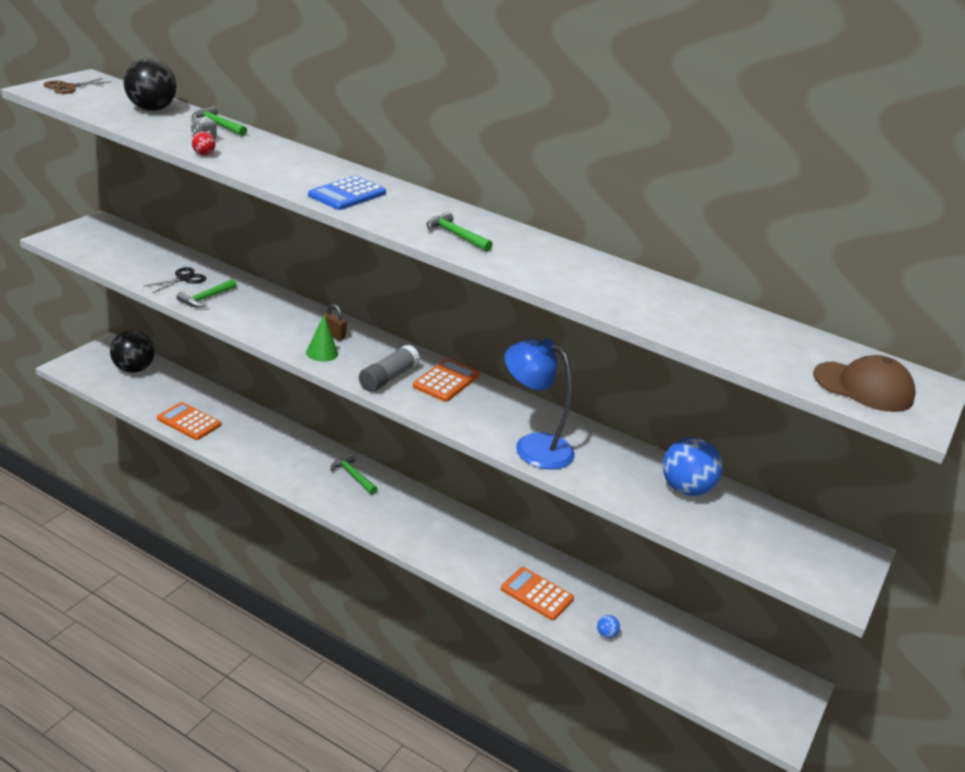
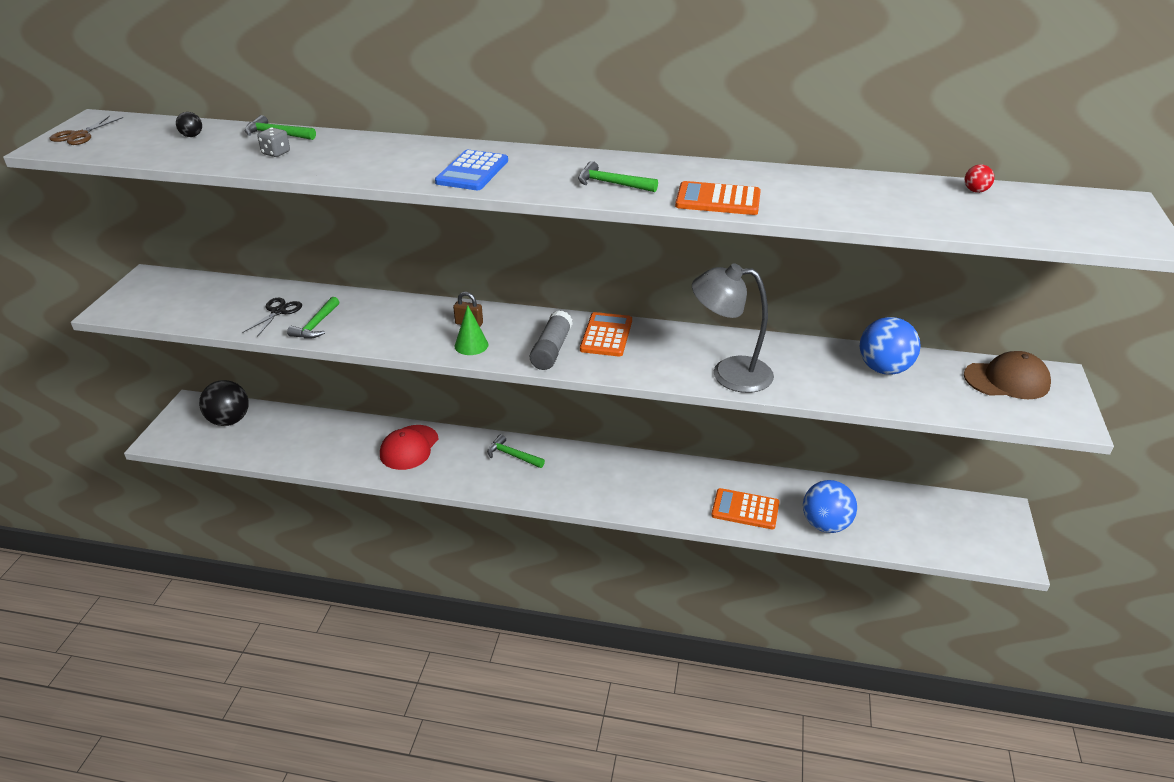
camera: 15 degrees left, 5 degrees up
(151, 109) = (192, 136): black ball -> black ball, size x0.42
(189, 422) = (320, 456): orange calculator -> orange calculator (718, 200)
(203, 154) = (291, 169): red ball -> red ball (975, 191)
(267, 439) = (409, 447): none -> red cap
(533, 446) = (729, 373): blue lamp -> grey lamp
(606, 634) = (825, 525): blue ball -> blue ball, size x2.36
(863, 387) = (1081, 223): brown cap -> brown cap (1006, 380)

